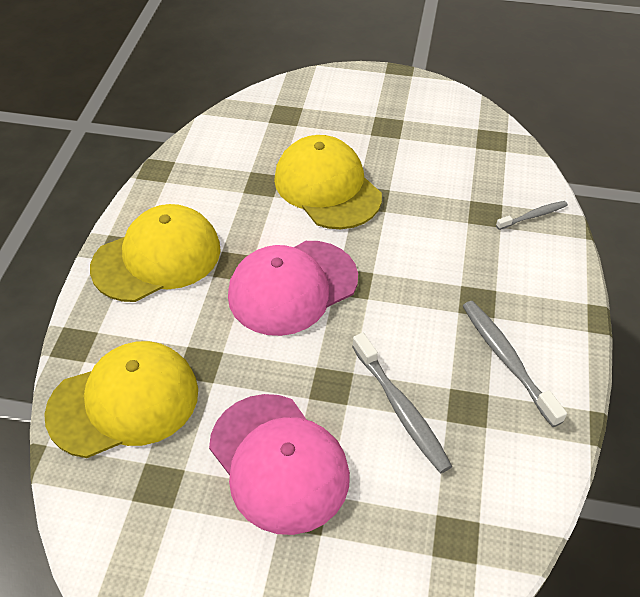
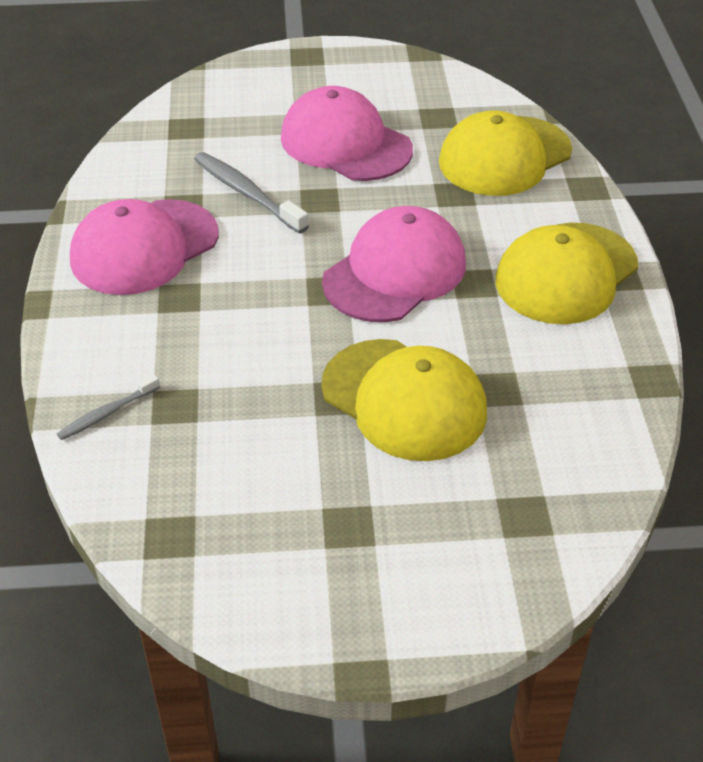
camera: 165 degrees right, 5 degrees down
(507, 360) = (144, 247): grey toothbrush -> pink cap

